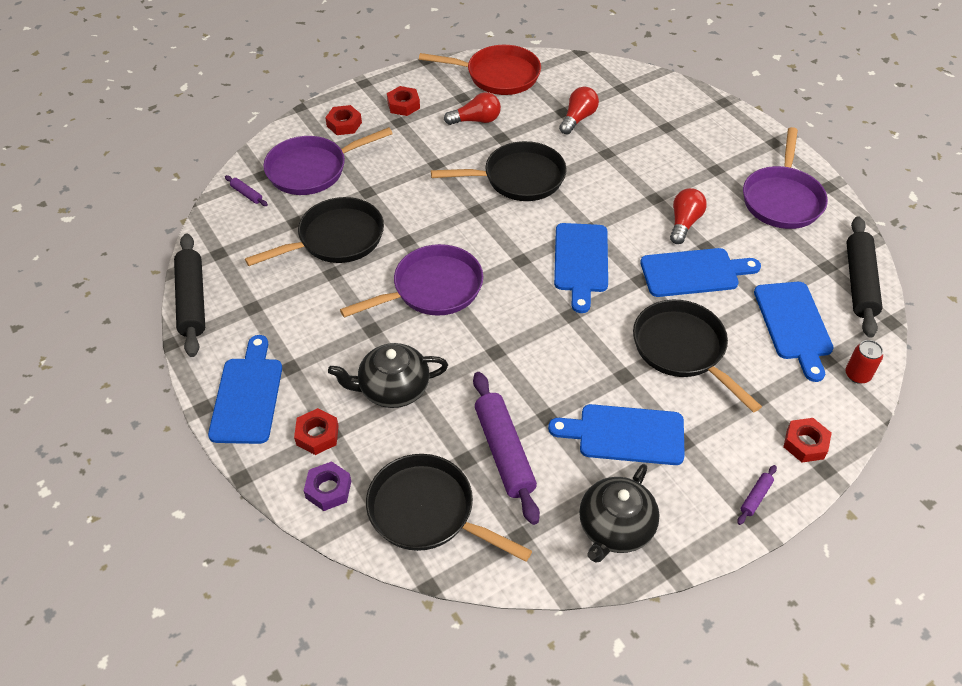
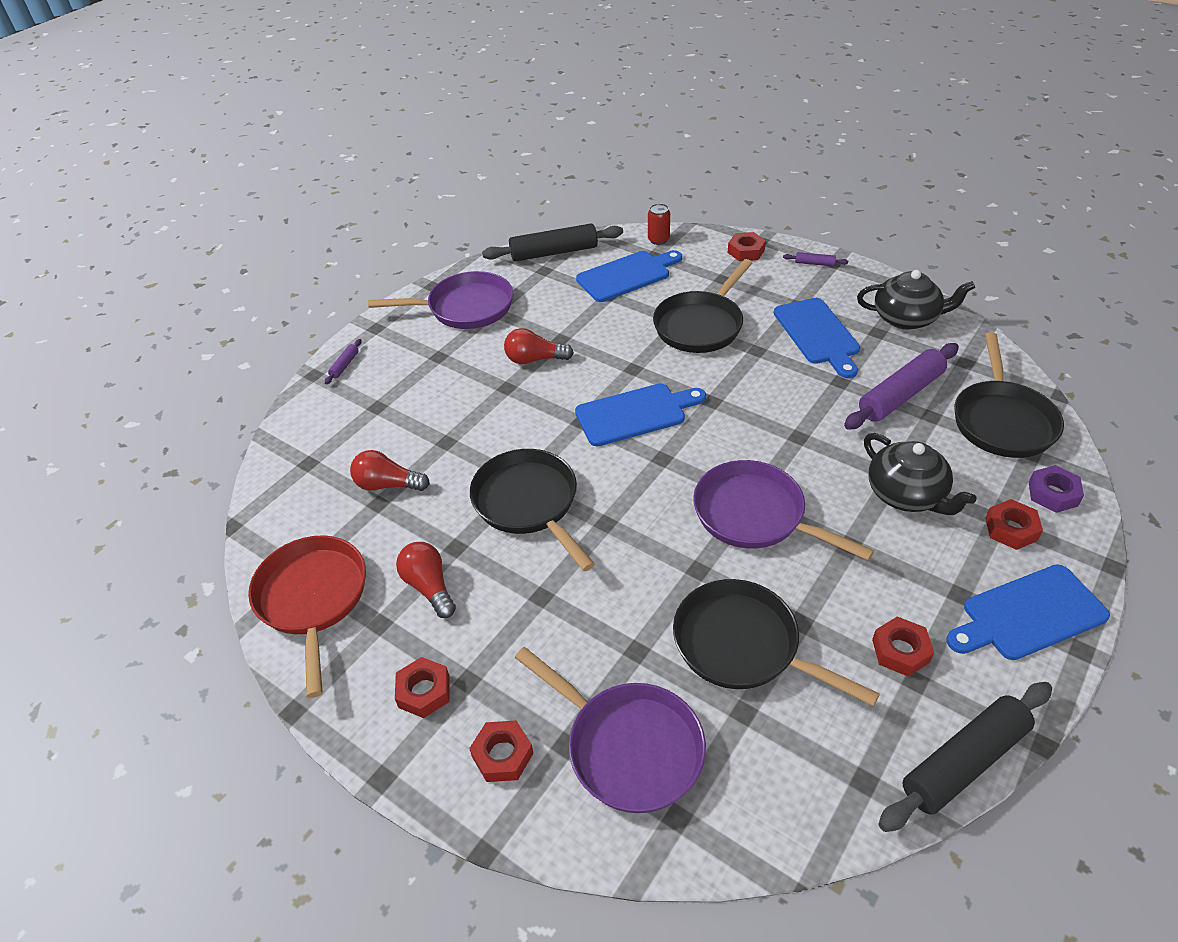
camera: 110 degrees left, 5 degrees down
(247, 194) = (730, 814): purple rolling pin -> purple rolling pin (345, 365)
(276, 311) = (900, 651): none -> red nut
(694, 272) = (601, 339): blue cutting board -> none

